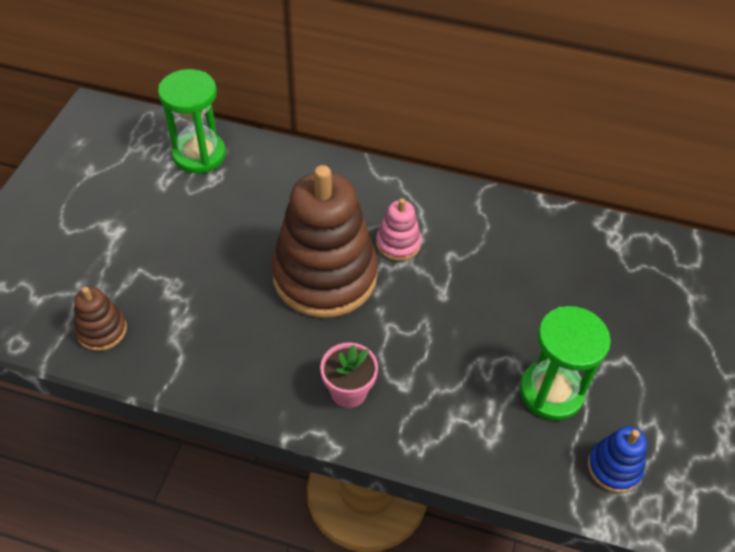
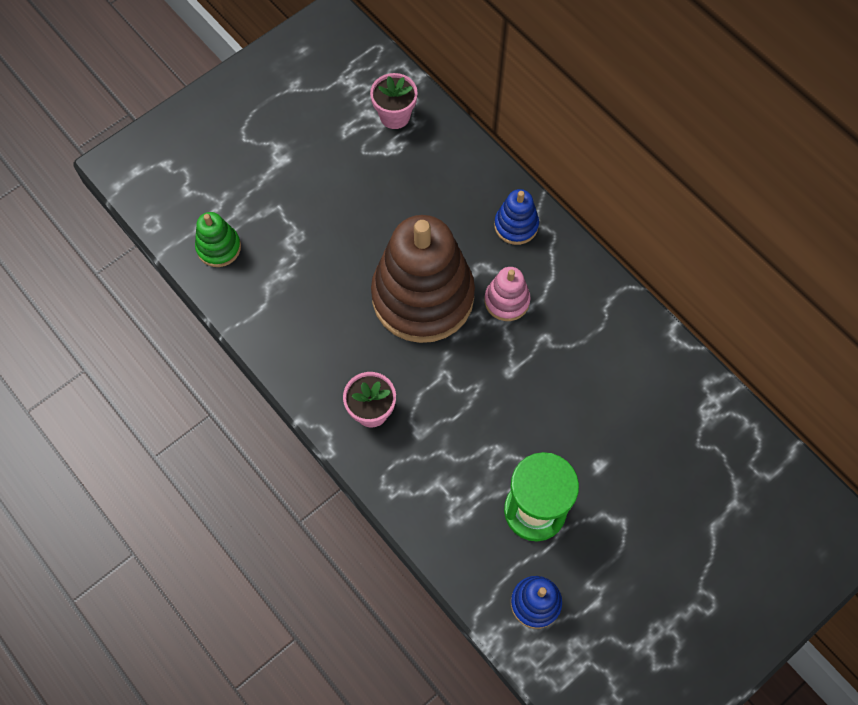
camera: 35 degrees right, 15 degrees up
(102, 330) = (219, 247): brown stacking toy -> green stacking toy
(199, 155) = (395, 116): green hourglass -> pink flower pot
(362, 186) = (516, 225): none -> blue stacking toy

